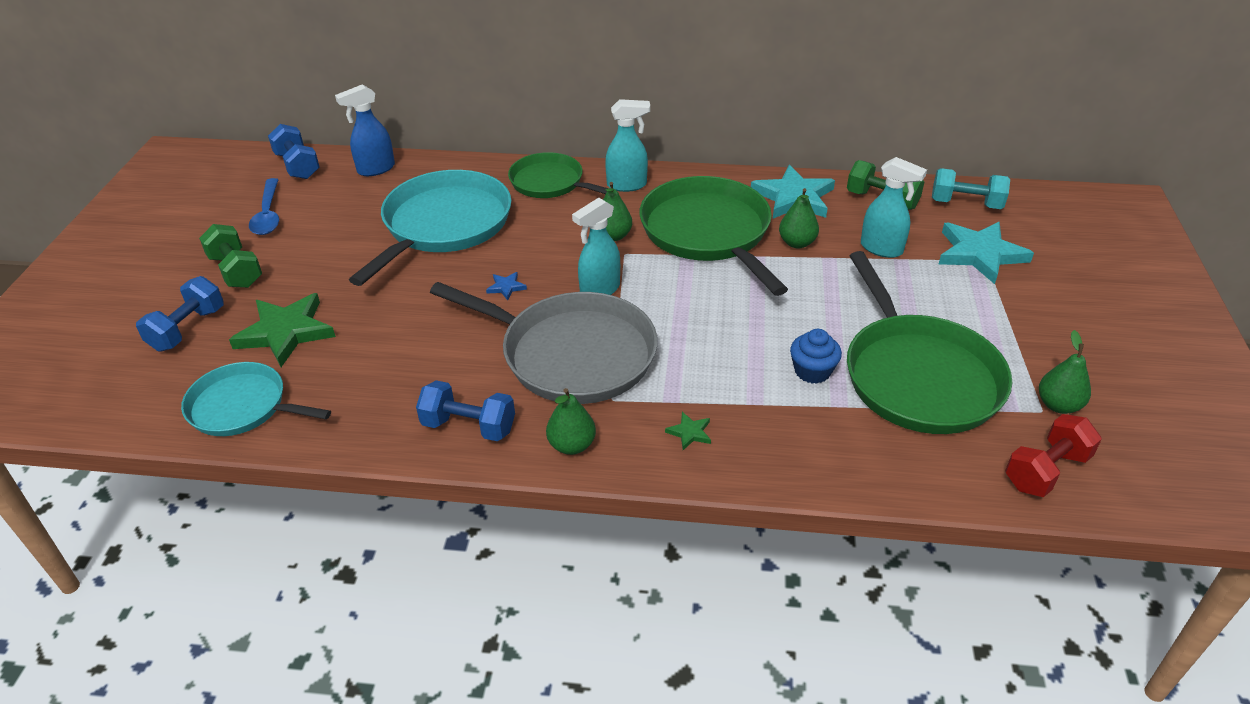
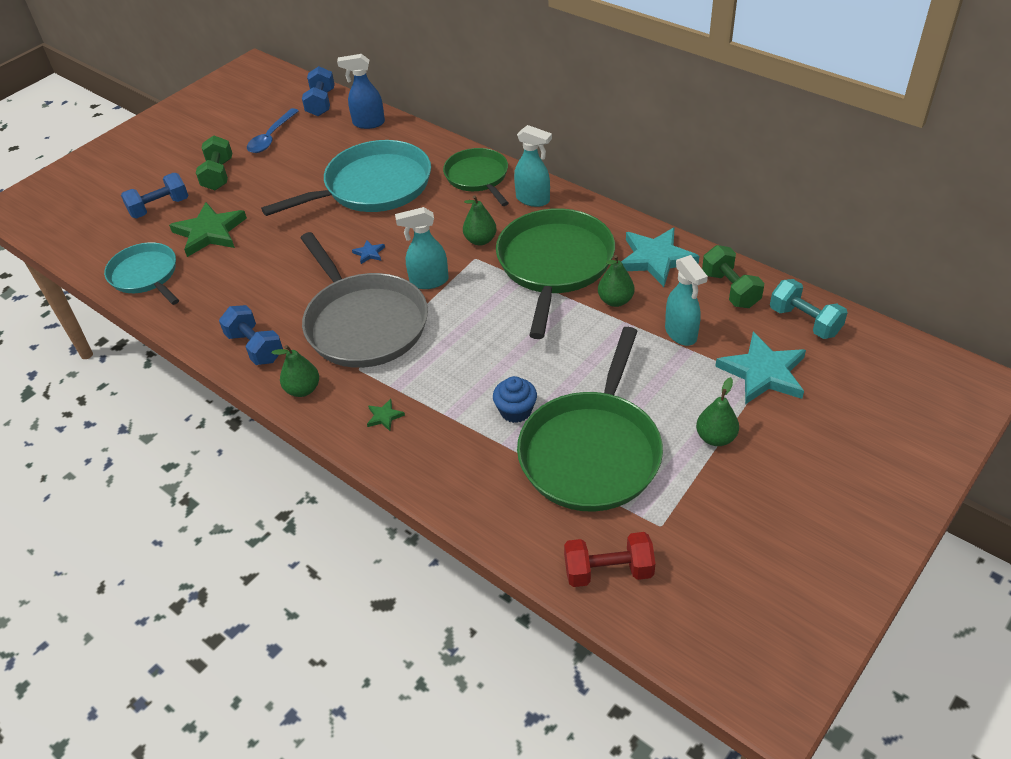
camera: 35 degrees right, 5 degrees up
(1058, 405) = (679, 527): green pear -> green pear (715, 438)

